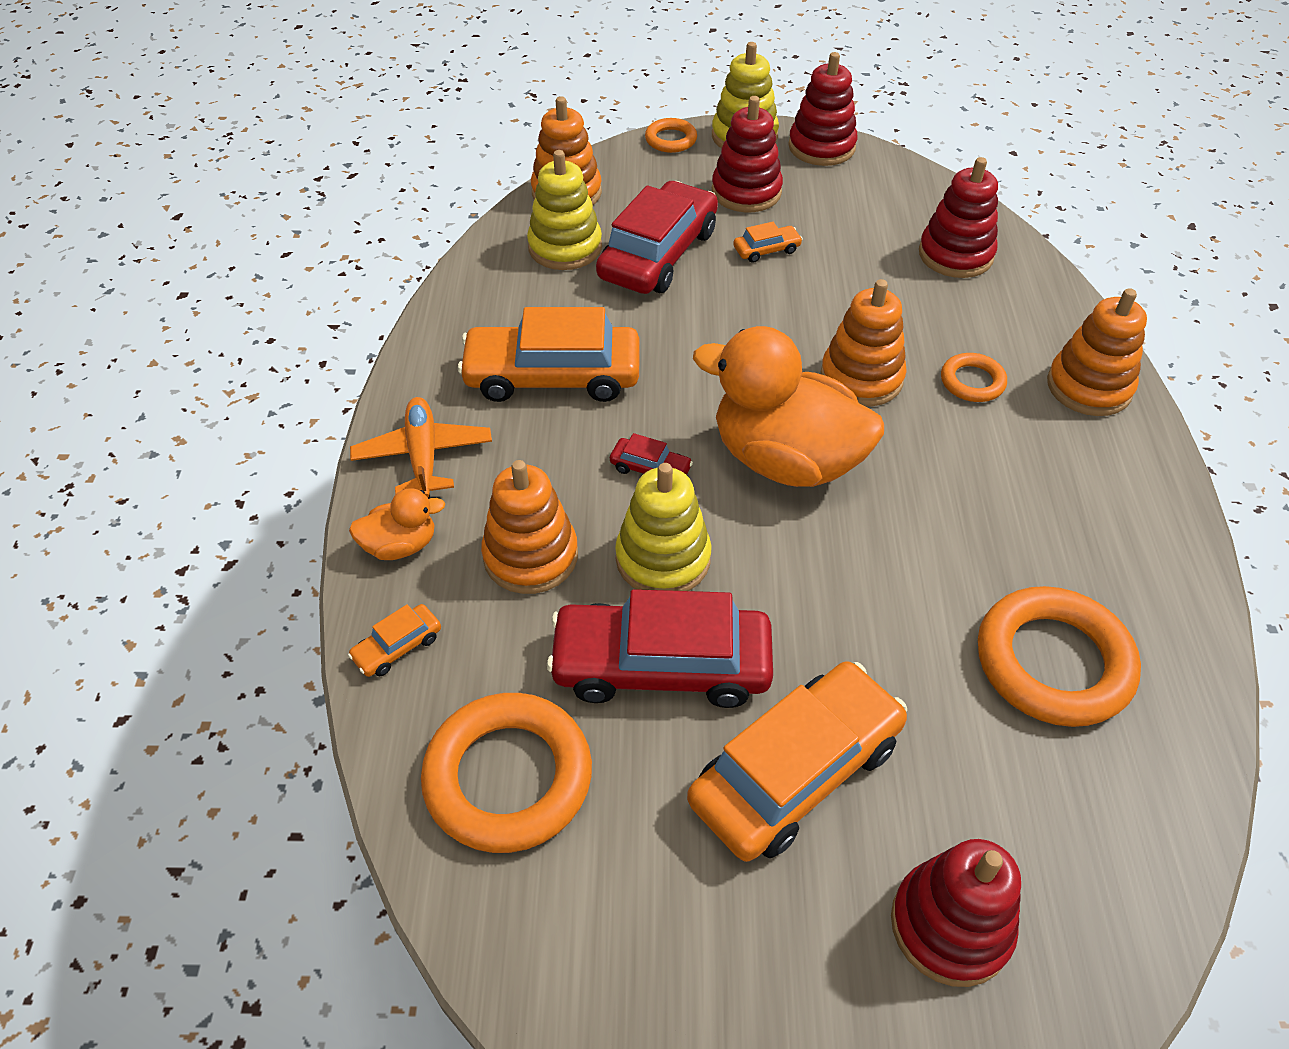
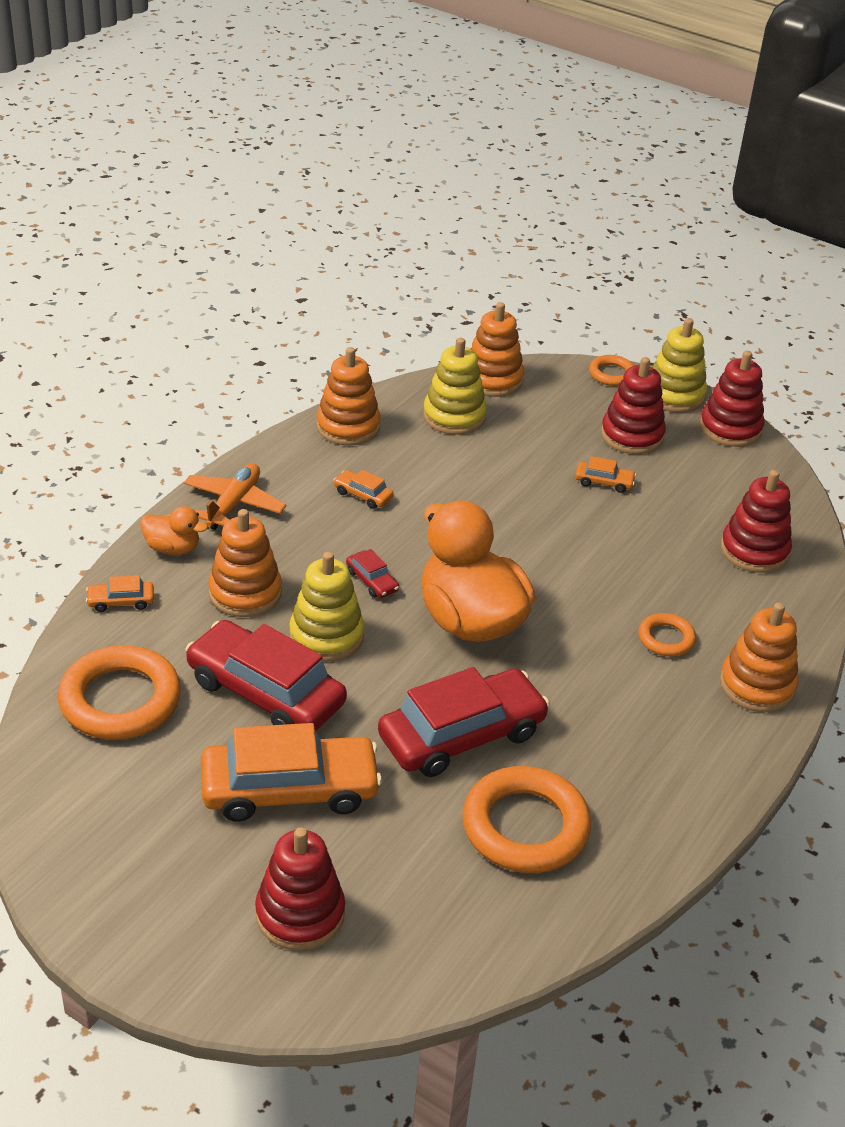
camera: 30 degrees right, 10 degrees down
(552, 376) = (363, 495): orange car -> orange car, size x0.42
(658, 254) = (518, 450): red car -> red car (462, 735)
(861, 378) = (582, 597): orange stacking toy -> orange stacking toy (348, 427)

